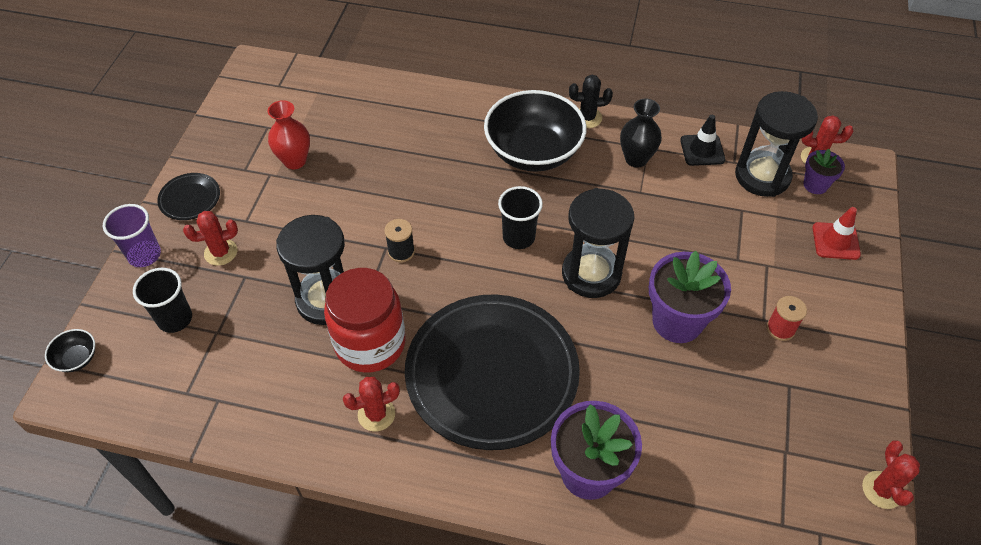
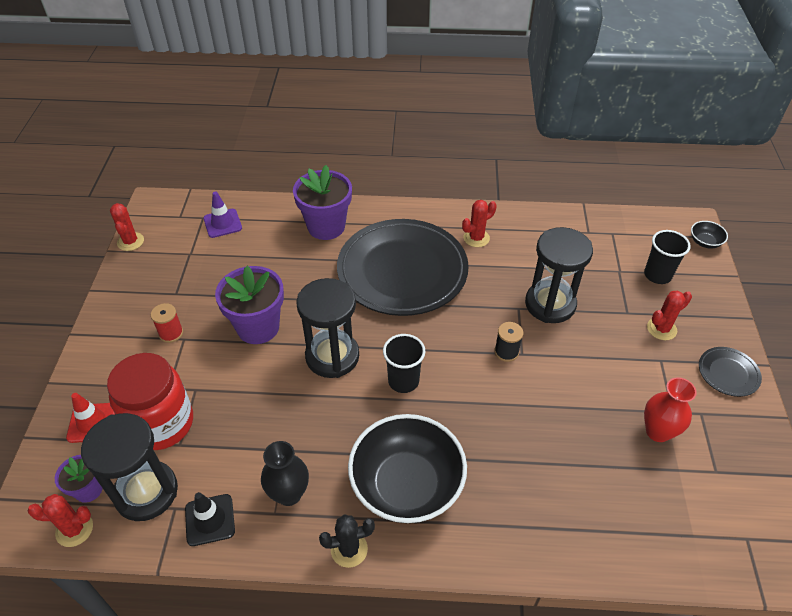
camera: 170 degrees right, 5 degrees down
(144, 255) = (723, 317): purple cup -> none
(370, 343) = (500, 279): red jar -> red jar (161, 423)
(748, 506) = (222, 223): none -> purple traffic cone

